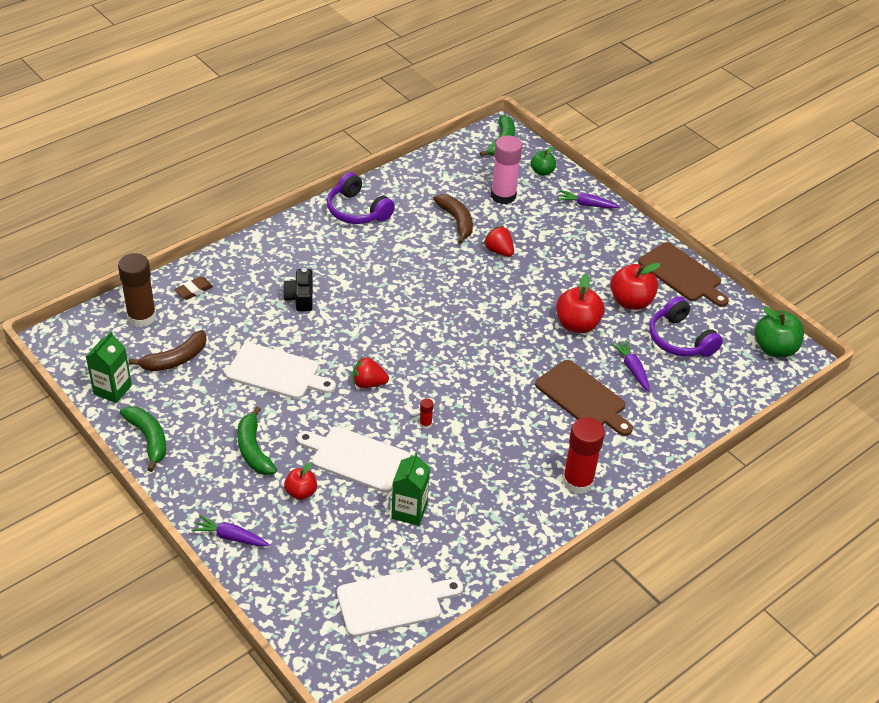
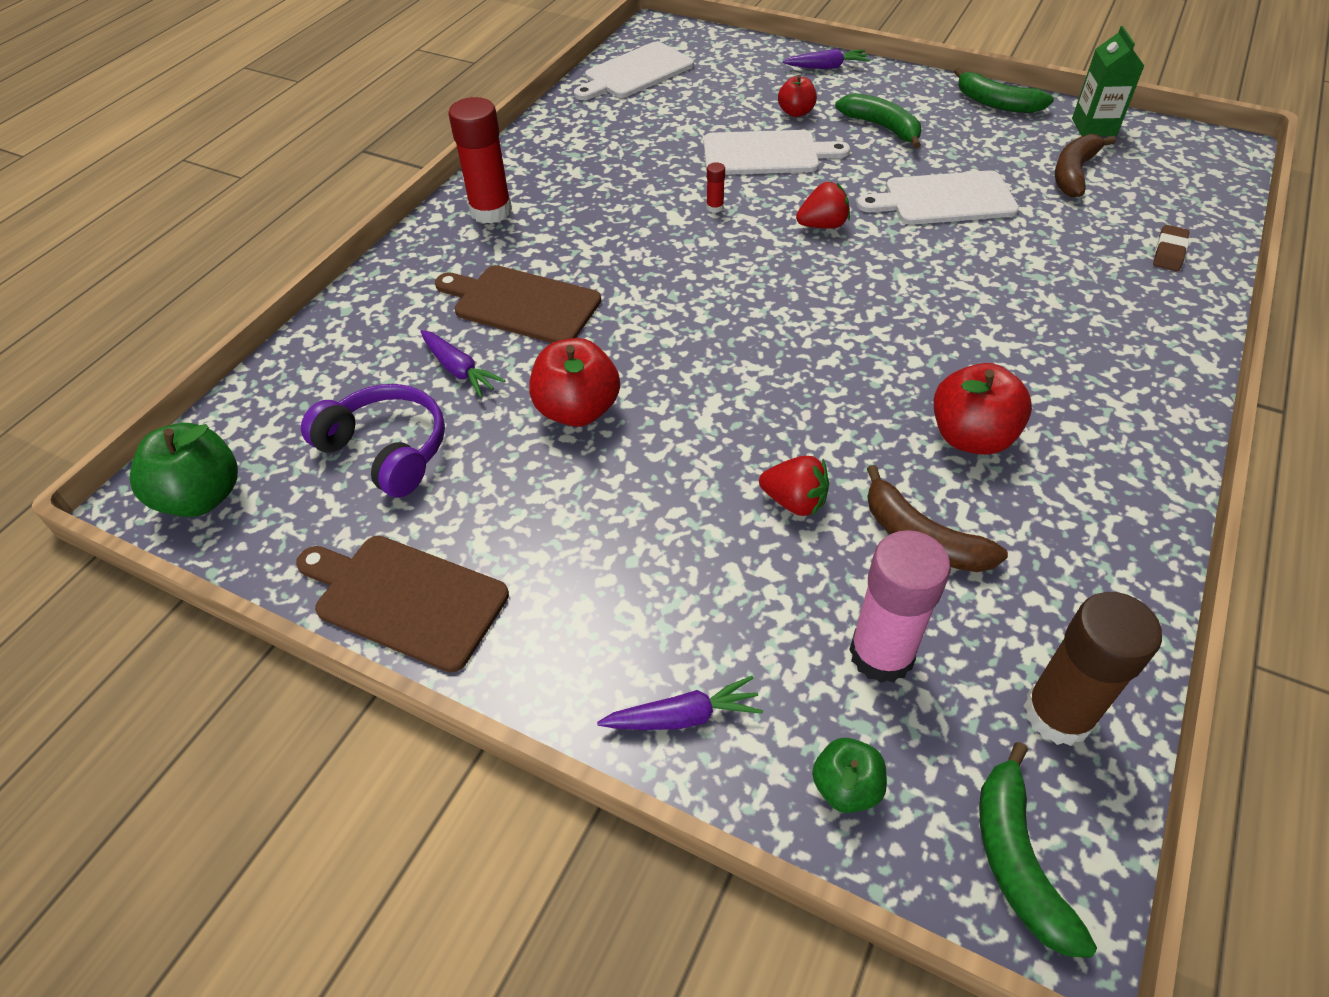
camera: 160 degrees right, 5 degrees up
(141, 317) = (1178, 200): brown glue stick -> brown glue stick (1058, 714)
(300, 298) = (1022, 294): black camera -> none
(357, 210) = (1115, 482): purple headphones -> none
(409, 511) = (671, 131): green carton -> none
(631, 302) = (496, 491): red apple -> red apple (971, 437)

